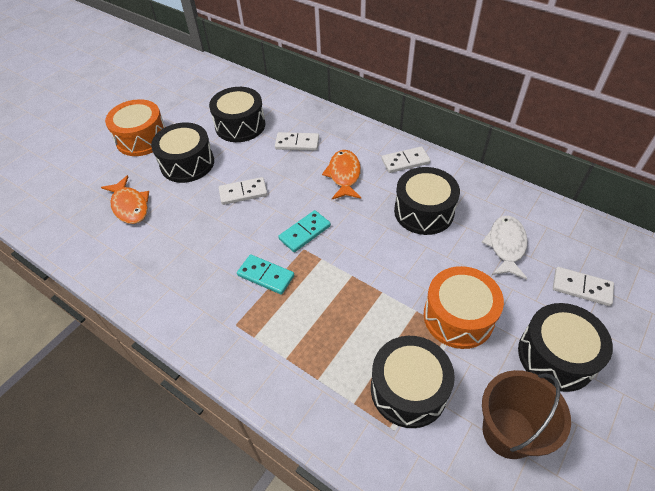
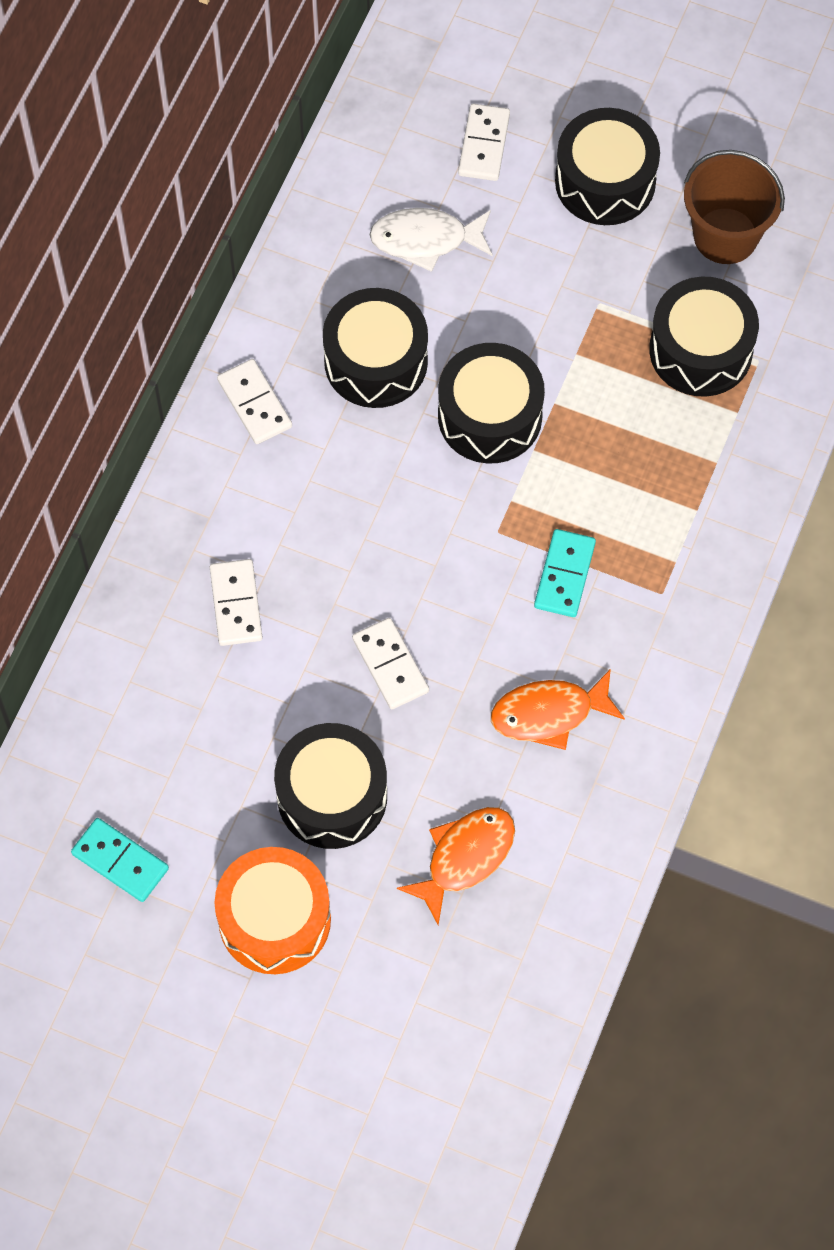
camera: 105 degrees left, 15 degrees up
(240, 125) = (198, 731): black drum -> black drum (490, 416)
(304, 232) = (462, 537): turquoise domino -> turquoise domino (120, 861)
(344, 175) = (311, 501): orange fish -> orange fish (549, 713)
(458, 317) = (573, 298): orange drum -> none

